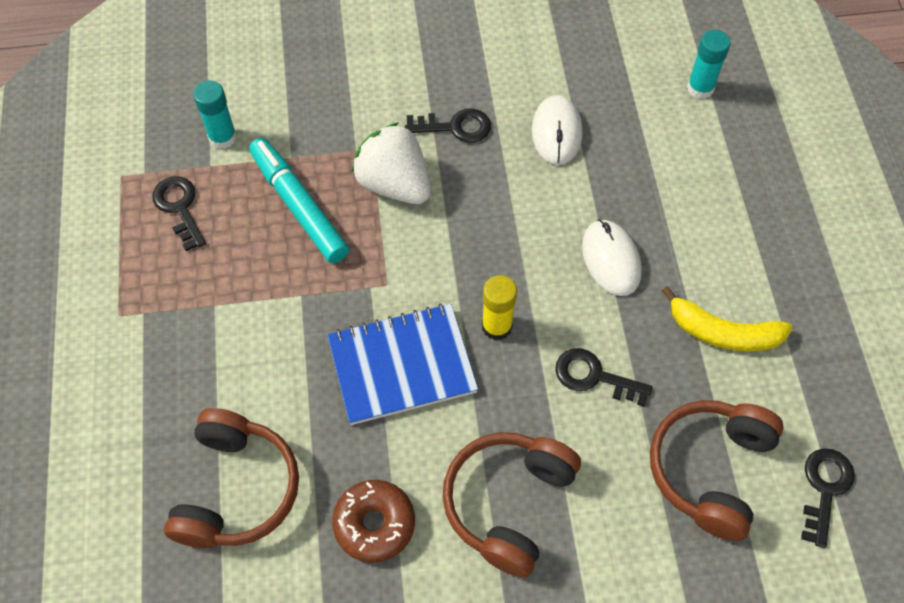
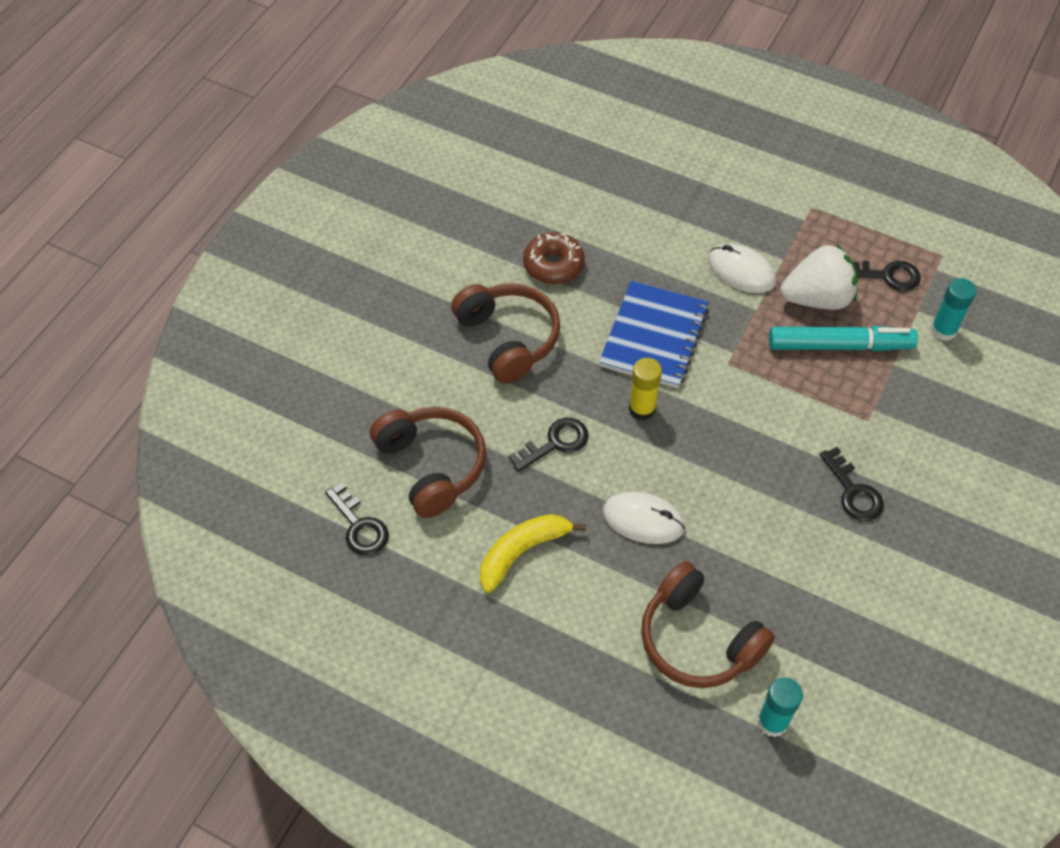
camera: 125 degrees right, 5 degrees down
(236, 489) = (633, 211): brown headphones -> brown headphones (698, 639)
(394, 184) = (820, 416): white strawberry -> white strawberry (817, 298)
(455, 127) = (853, 492): black key -> black key turned 60 degrees counterclockwise
(557, 132) = (798, 564): white mouse -> white mouse (741, 271)

